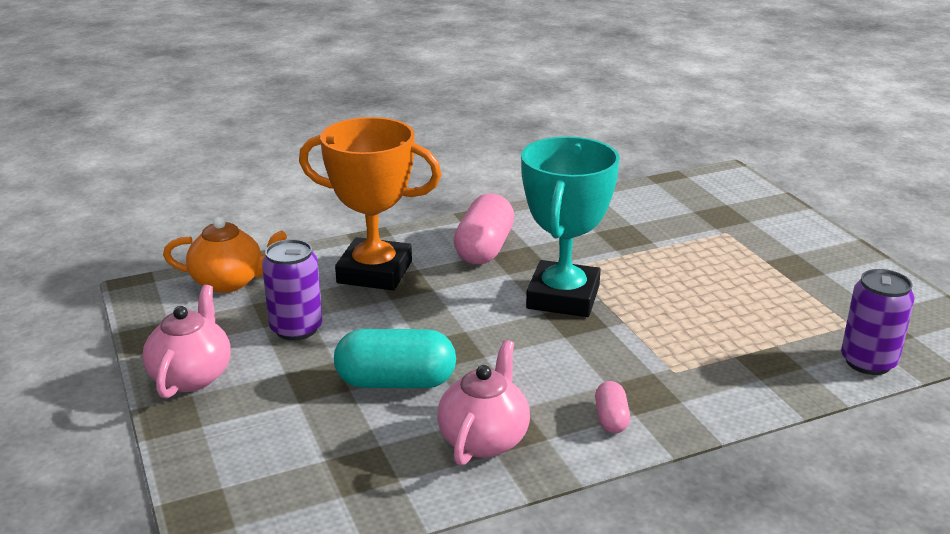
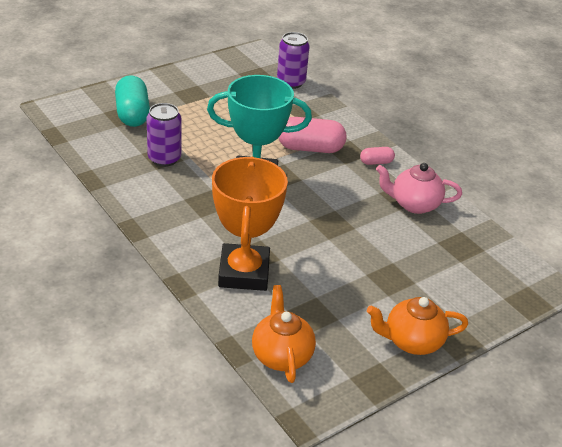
camera: 105 degrees left, 10 degrees up
(192, 376) = (412, 341): pink teapot -> orange teapot
(296, 328) = (335, 300): purple can -> purple can (164, 158)
(396, 382) = (377, 243): turquoise capsule -> turquoise capsule (132, 114)
(484, 249) = (194, 220): pink capsule -> pink capsule (310, 148)

